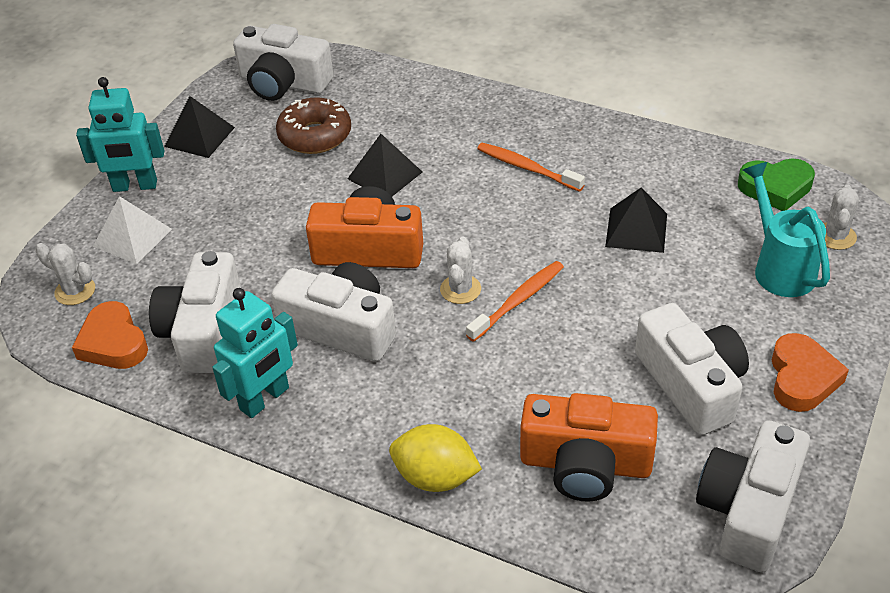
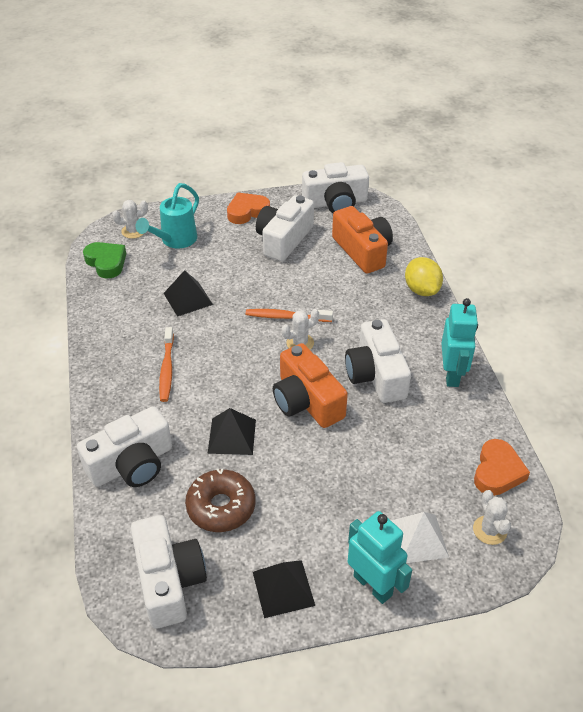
camera: 130 degrees left, 0 degrees up
(203, 331) = (443, 434): white camera -> white camera (132, 464)
(265, 399) = (452, 374): turquoise robot -> turquoise robot turned 90 degrees clockwise

